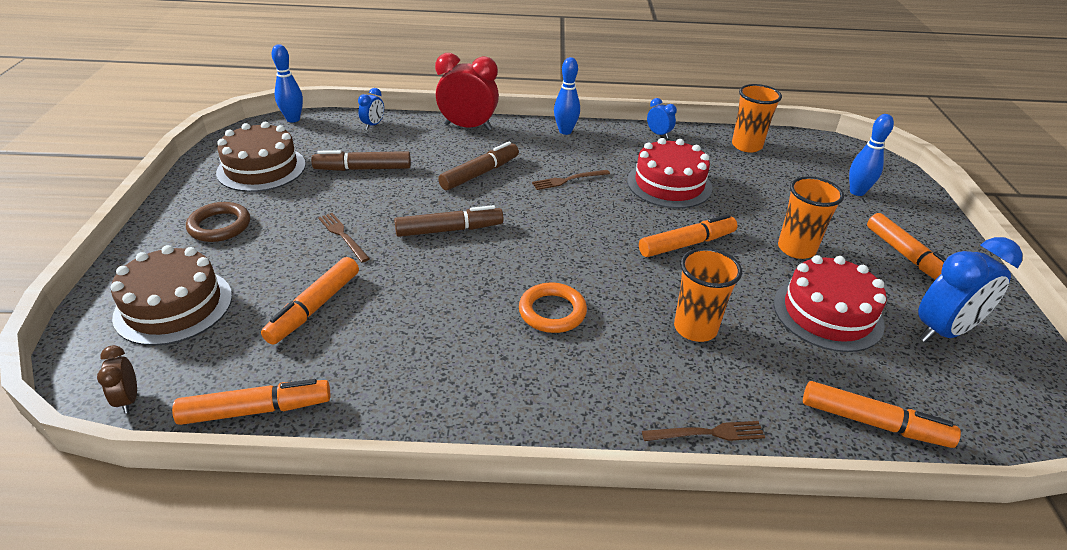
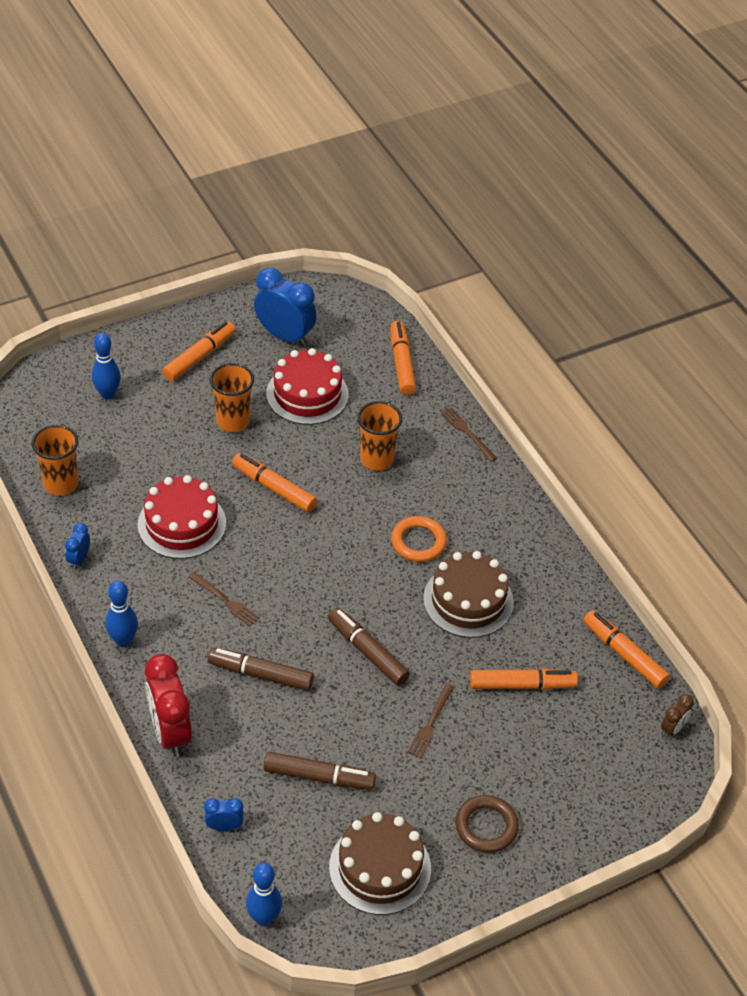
camera: 120 degrees left, 10 degrees up
(174, 306) = (589, 776): brown cake -> brown cake (468, 600)
(363, 169) = (319, 777): brown marker -> brown marker turned 45 degrees counterclockwise

